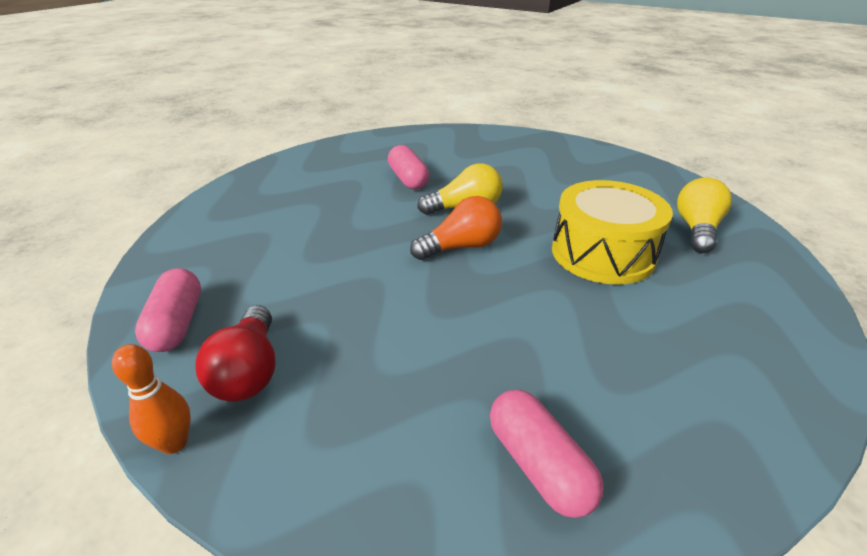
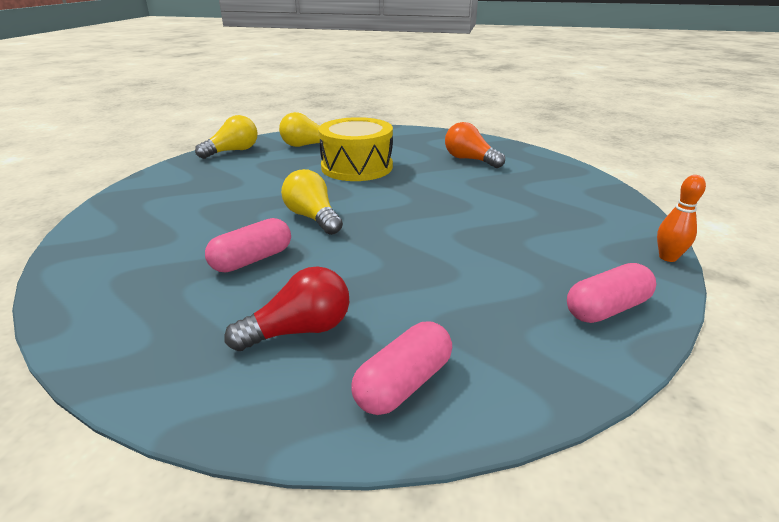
camera: 110 degrees left, 5 degrees down
(249, 371) = (595, 254): red light bulb -> red light bulb (299, 330)
(461, 247) = (382, 210): orange light bulb -> orange light bulb (470, 160)
(538, 465) = (541, 172): pink capsule -> pink capsule (403, 383)
(669, 182) = (233, 151): none -> yellow light bulb

